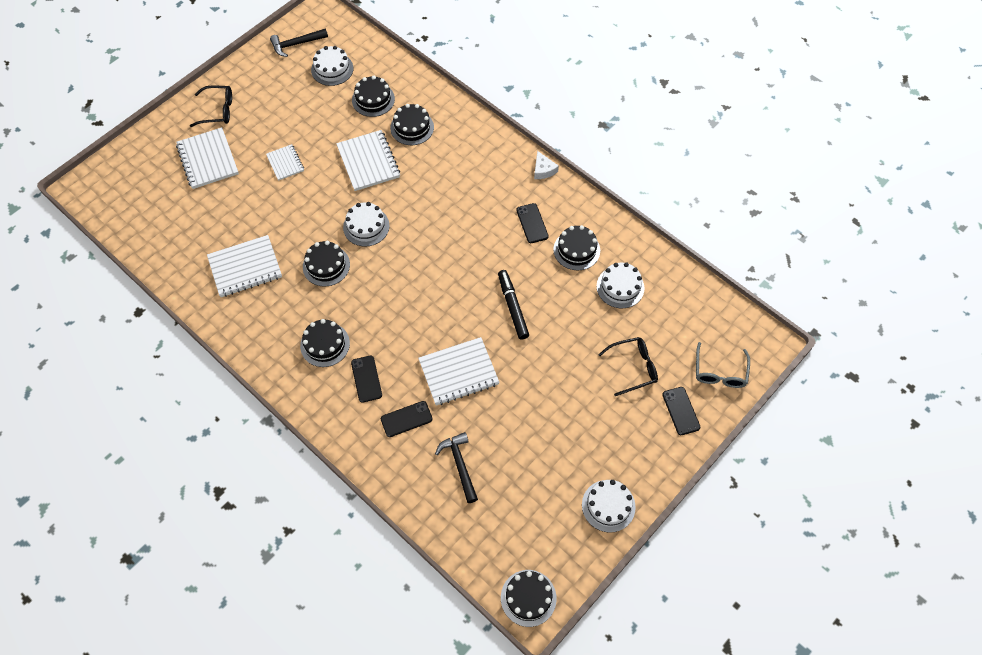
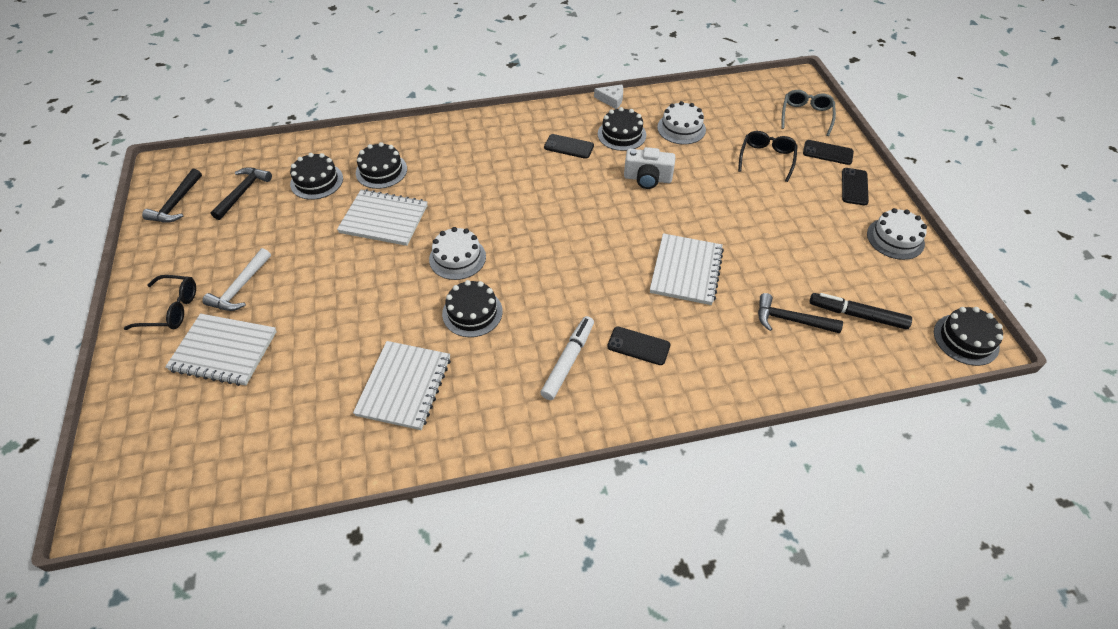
camera: 55 degrees left, 10 degrees down
(218, 110) = (171, 309): black glasses -> black glasses turned 60 degrees clockwise
(257, 130) = (240, 288): none -> white hammer
(285, 163) = (310, 284): white notebook -> none
(325, 344) = (568, 361): black cake -> white marker
(332, 69) = (243, 192): white cake -> black hammer
(406, 419) = (710, 336): black phone -> black phone (854, 187)
(512, 307) = (645, 200): black marker -> black marker (857, 315)
(538, 295) = (647, 179): none -> white camera
(543, 170) = (521, 114): white cheese -> white cheese (611, 100)
(720, 372) = (806, 116): grey glasses -> grey glasses turned 120 degrees counterclockwise

